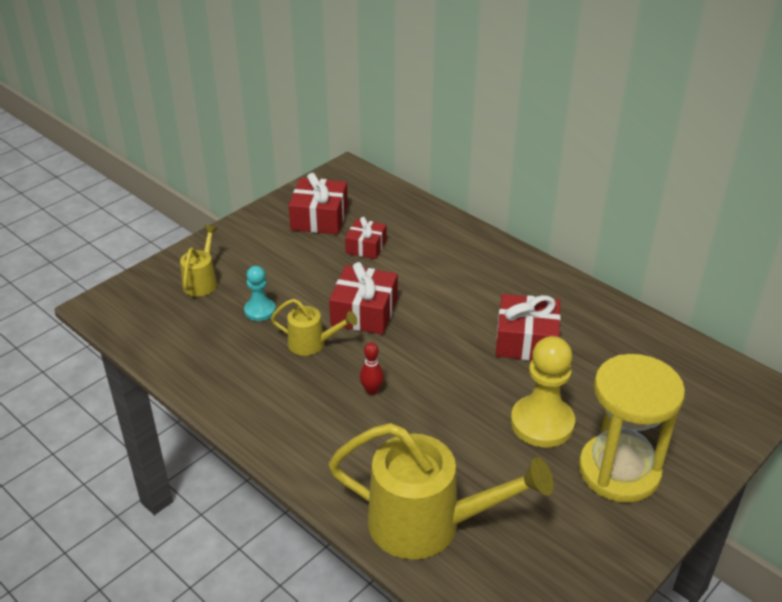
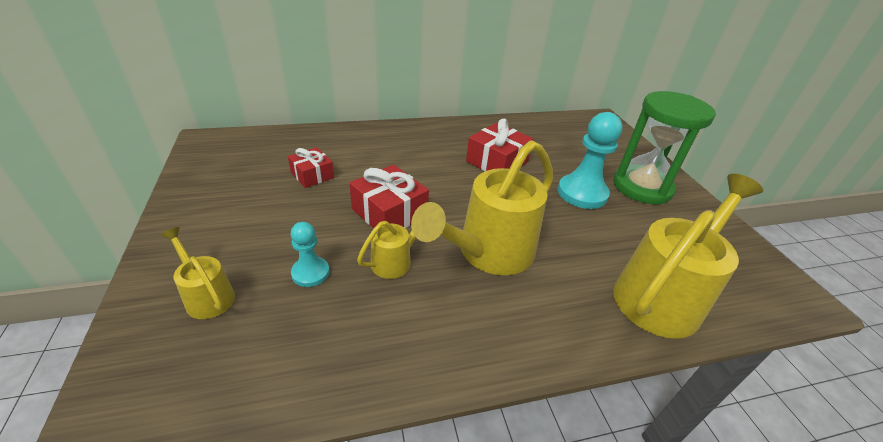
camera: 60 degrees left, 0 degrees up
(319, 218) = (239, 179): red gift -> none
(372, 390) = (488, 253): red bowling pin -> yellow watering can
(542, 423) = (582, 193): yellow pawn -> turquoise pawn
(619, 471) = (642, 187): yellow hourglass -> green hourglass

